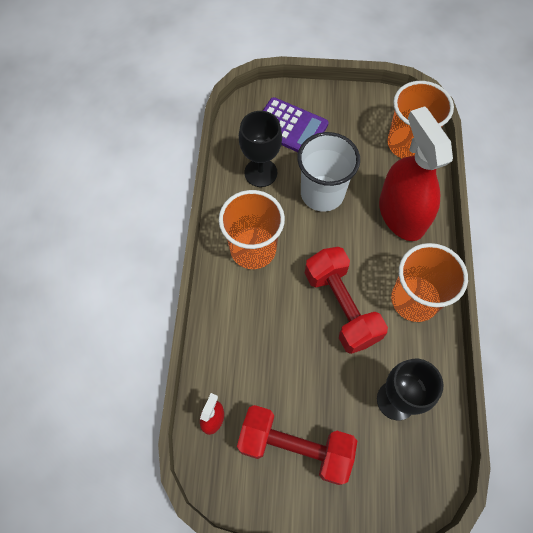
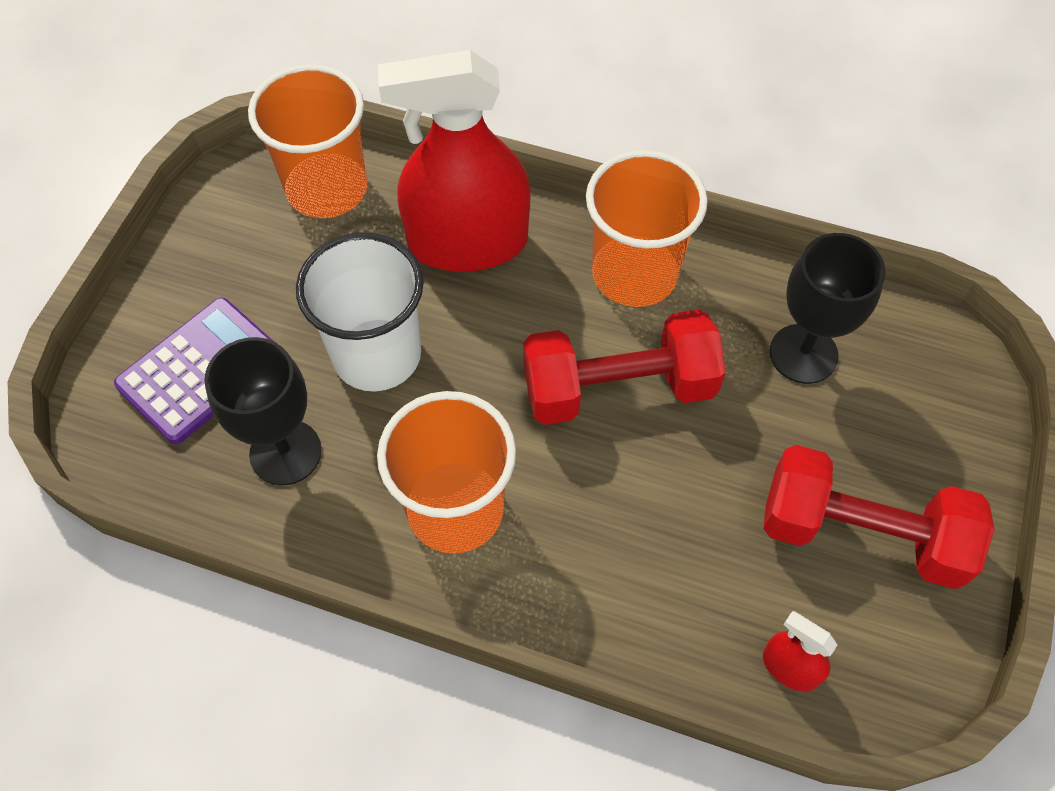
camera: 75 degrees left, 5 degrees down
(295, 447) = (861, 533): red dumbbell -> red dumbbell turned 75 degrees clockwise

